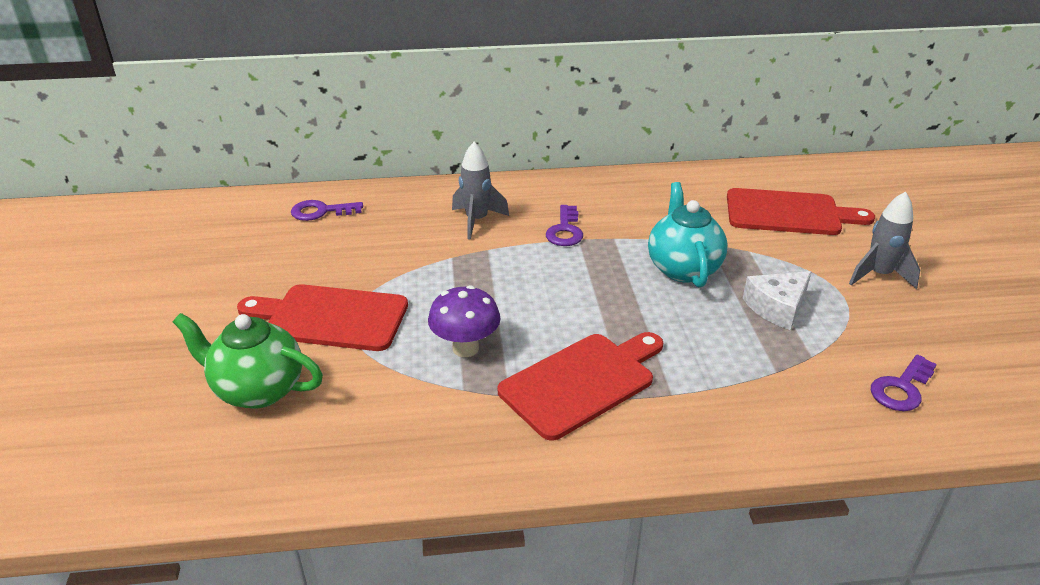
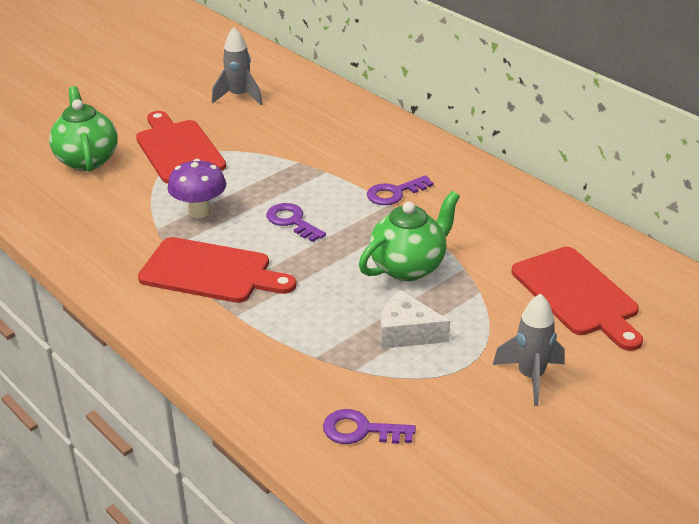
camera: 55 degrees right, 0 degrees up
(321, 211) = (291, 89): purple key -> purple key (292, 221)
(477, 221) = (358, 151): grey rocket -> grey rocket (239, 96)
(683, 268) = (409, 267): turquoise teapot -> green teapot

